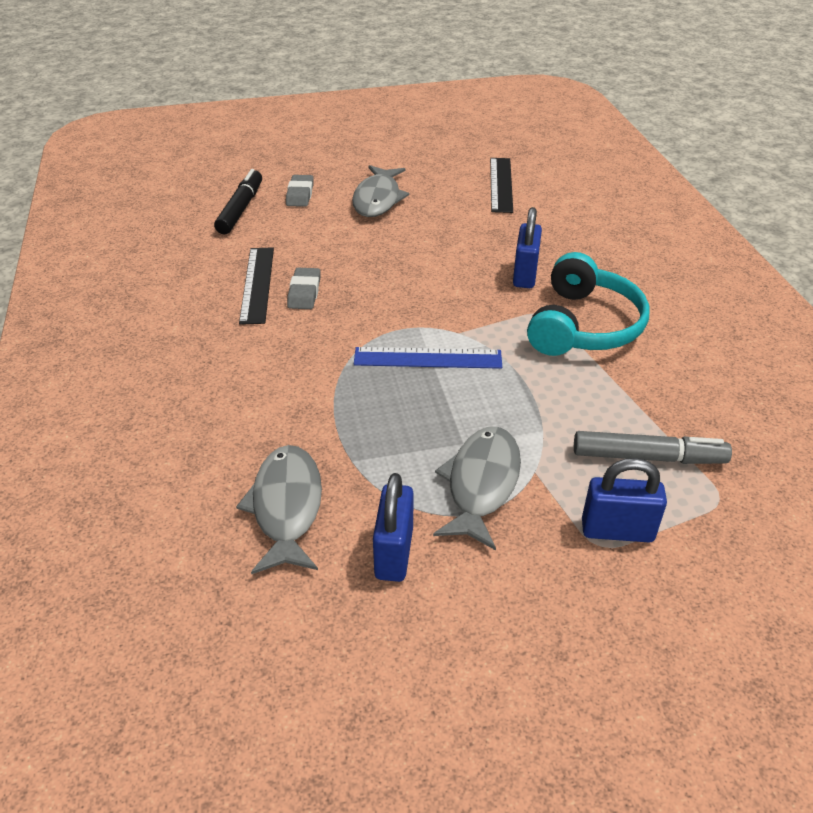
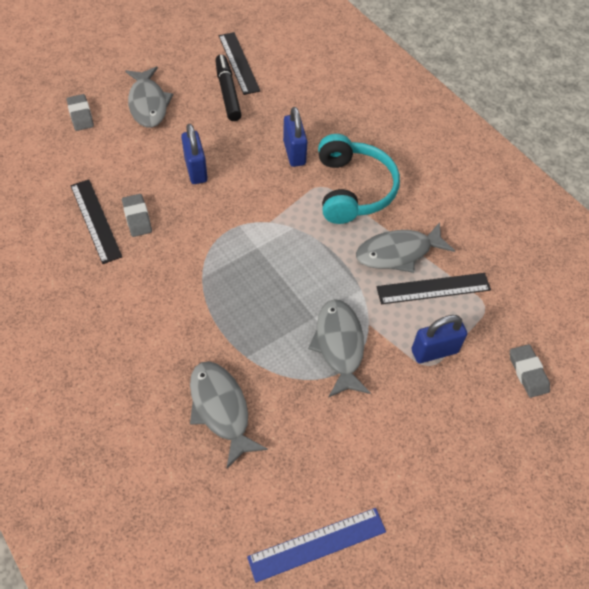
camera: 25 degrees left, 15 degrees up
(241, 209) = (38, 144): black marker -> black marker (228, 92)
(394, 553) = (307, 417): blue padlock -> blue padlock (196, 170)
(427, 358) = (258, 252): blue ruler -> blue ruler (317, 544)
(614, 405) = (398, 253): none -> grey fish
(648, 457) = (433, 288): grey marker -> black ruler
(758, 602) = (528, 372): none -> grey eraser

